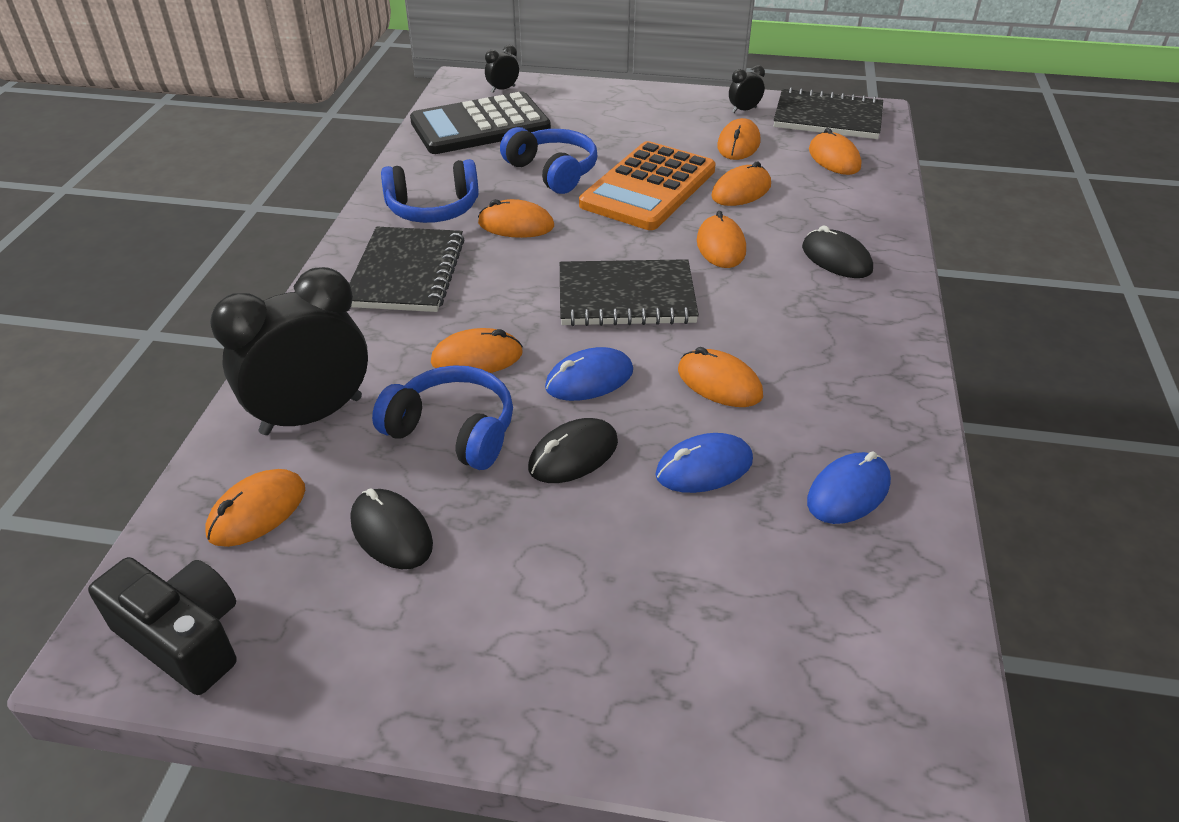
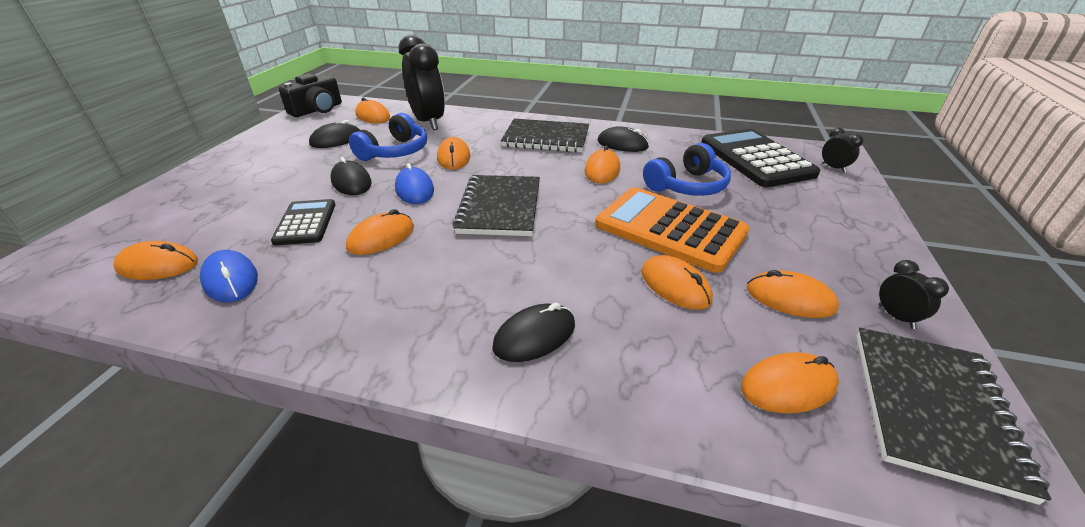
camera: 95 degrees right, 5 degrees down
(433, 208) = (622, 144): blue headphones -> black mouse
(704, 467) = (305, 223): blue mouse -> black calculator
(721, 246) = (566, 259): orange mouse -> orange mouse (158, 265)

